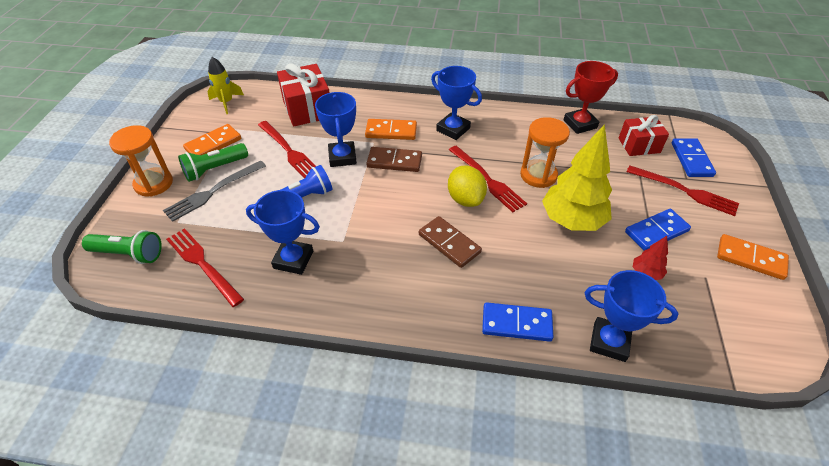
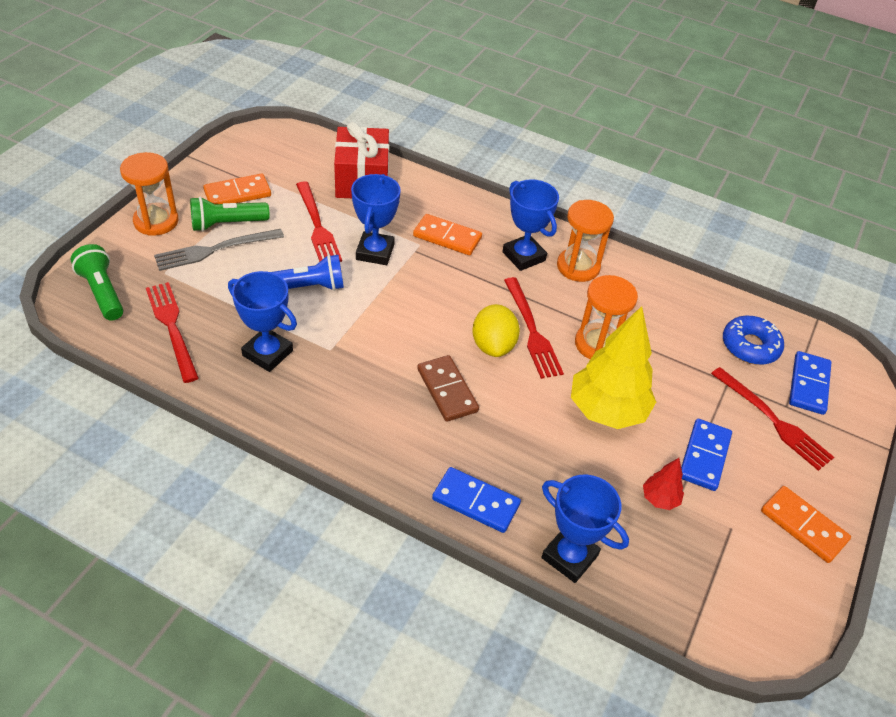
camera: 15 degrees right, 0 degrees up
(128, 254) = (102, 292): green flashlight -> green flashlight turned 150 degrees counterclockwise
(226, 102) = (273, 146): yellow rocket -> none
(394, 161) = (433, 275): brown domino -> none
(494, 126) = (578, 267): none -> orange hourglass
(580, 124) = (689, 296): red trophy -> none
(639, 145) = (750, 346): red gift -> blue donut
(656, 231) = (704, 456): blue domino -> blue domino turned 60 degrees counterclockwise

